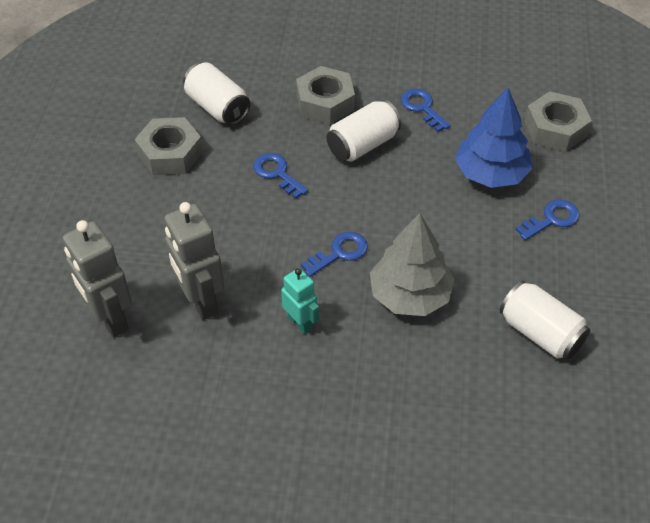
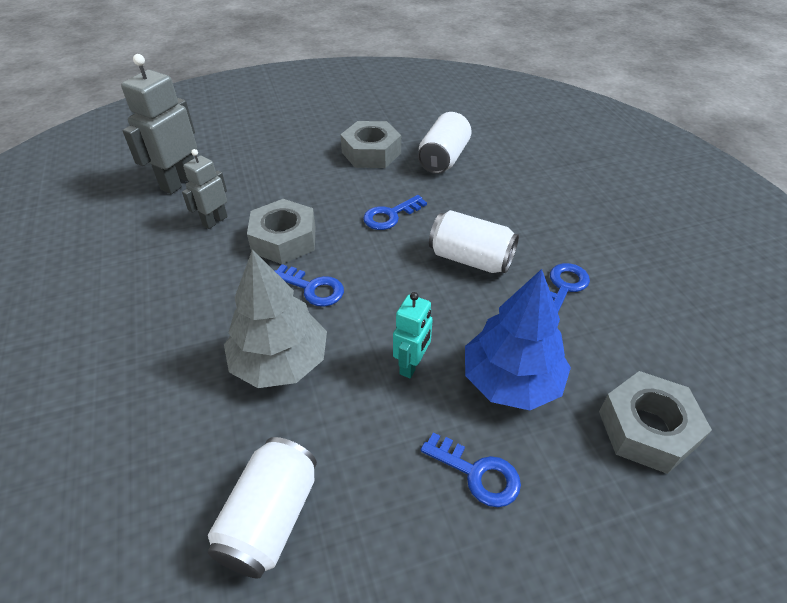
camera: 65 degrees right, 5 degrees down
(200, 301) = (215, 221): grey robot -> grey robot, size x0.59
(277, 173) = (390, 216): blue key -> blue key turned 150 degrees counterclockwise
(300, 323) = (211, 289): turquoise robot -> turquoise robot (412, 365)
(325, 102) = (506, 216): grey nut -> grey nut (284, 239)

